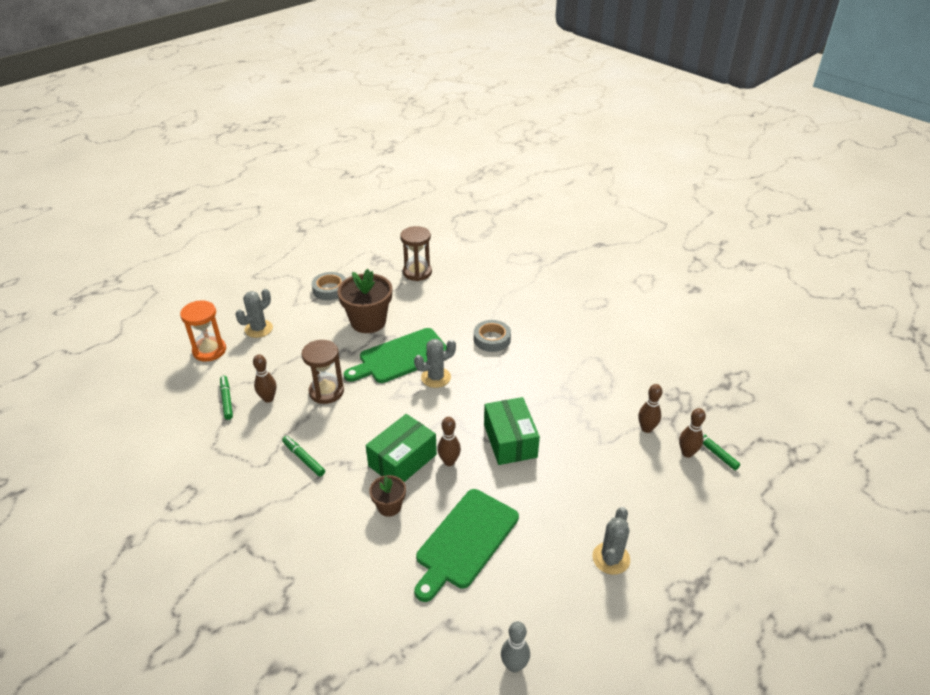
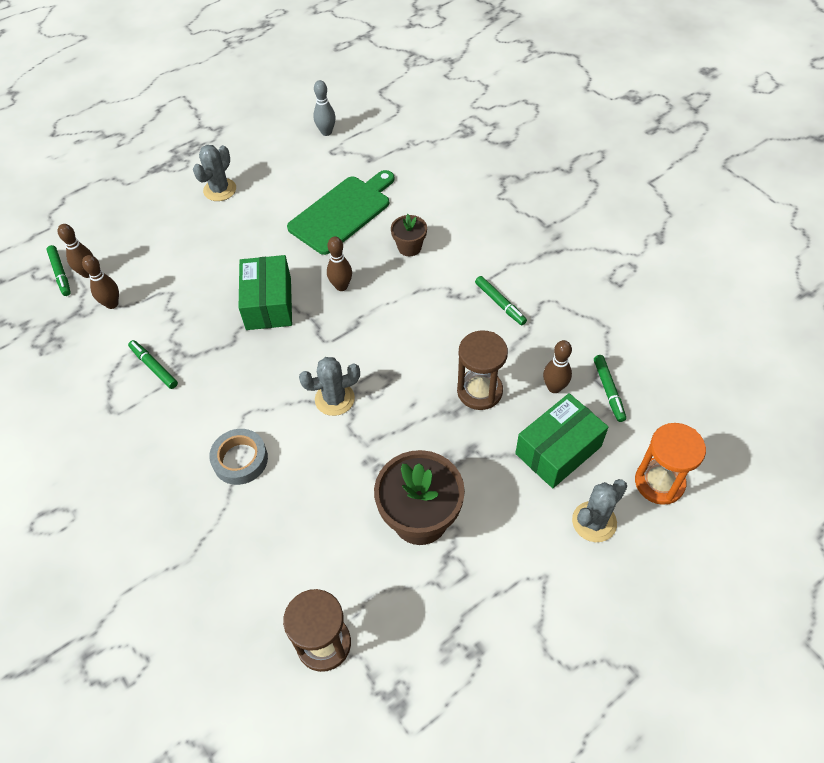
camera: 170 degrees left, 15 degrees up
(330, 289) = (485, 611): grey tape -> none
(401, 357) = (376, 439): green cutting board -> none
(402, 460) = (391, 292): green box -> green box (558, 450)
(581, 386) = (154, 367): none -> green marker

